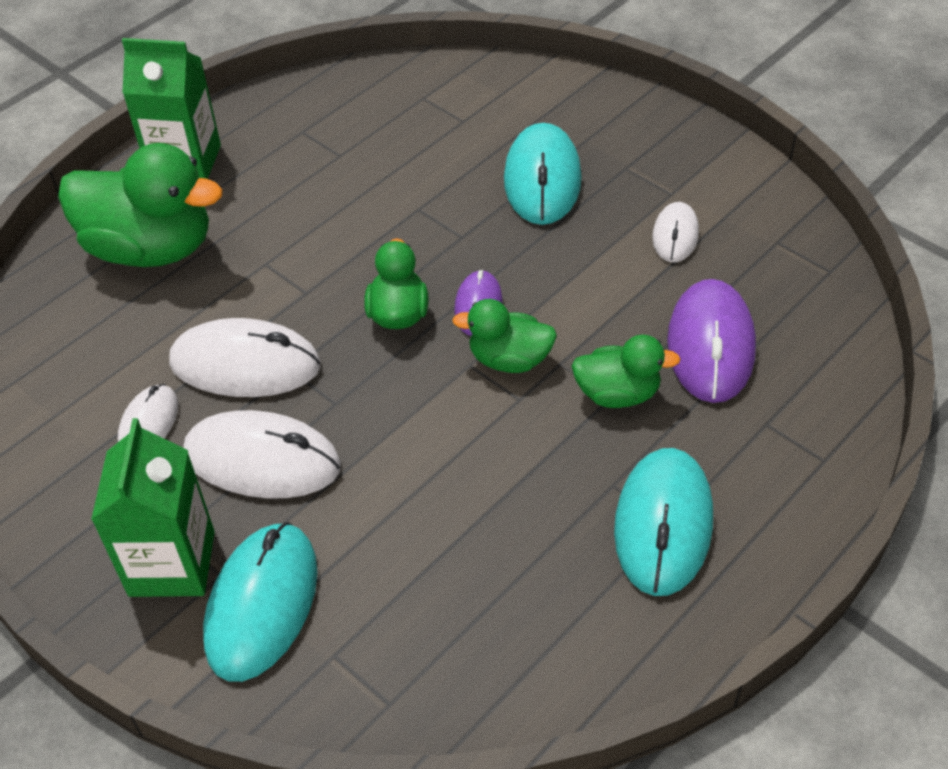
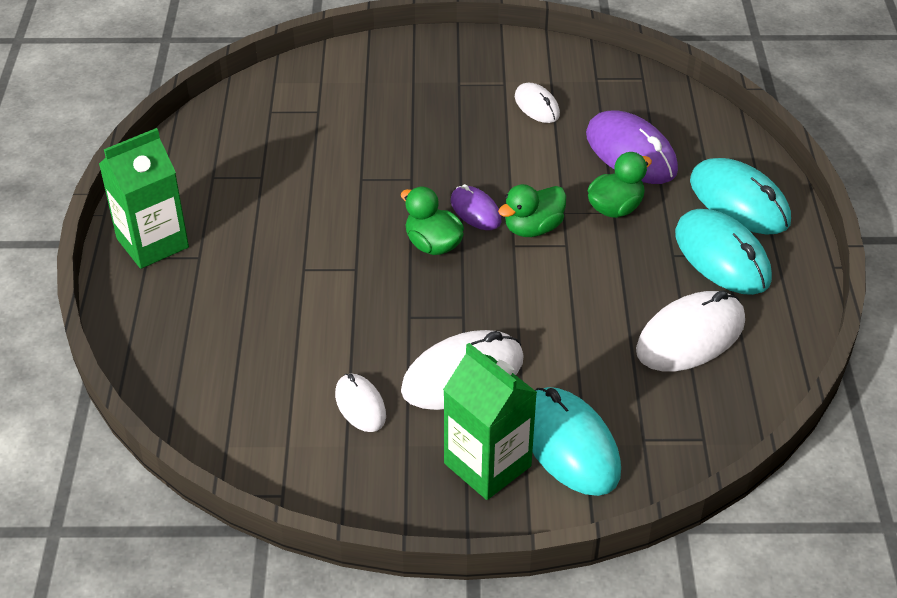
camera: 45 degrees left, 5 degrees down
(151, 248) = (207, 308): green duck -> none
(245, 364) = (375, 332): white mouse -> white mouse (690, 336)
(542, 179) = (417, 118): turquoise mouse -> turquoise mouse (739, 201)

